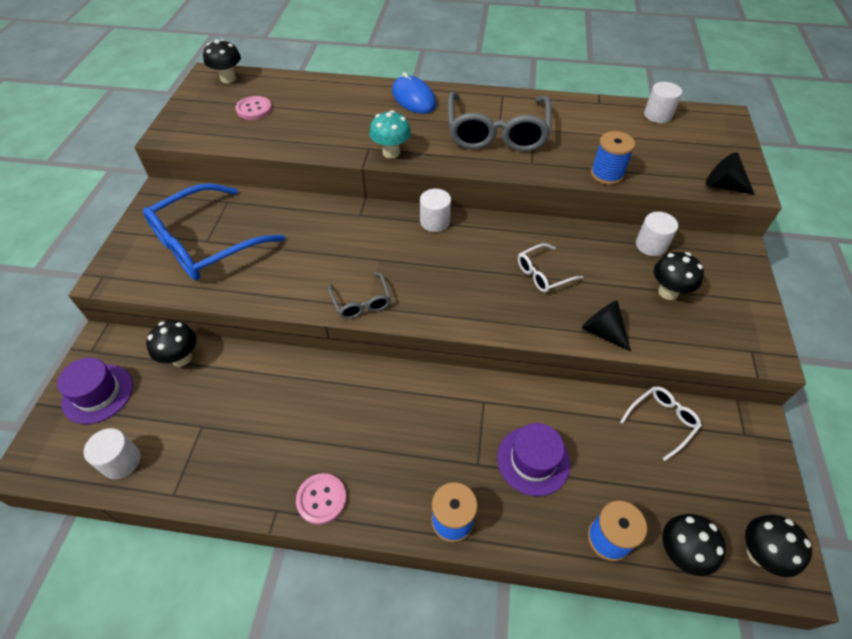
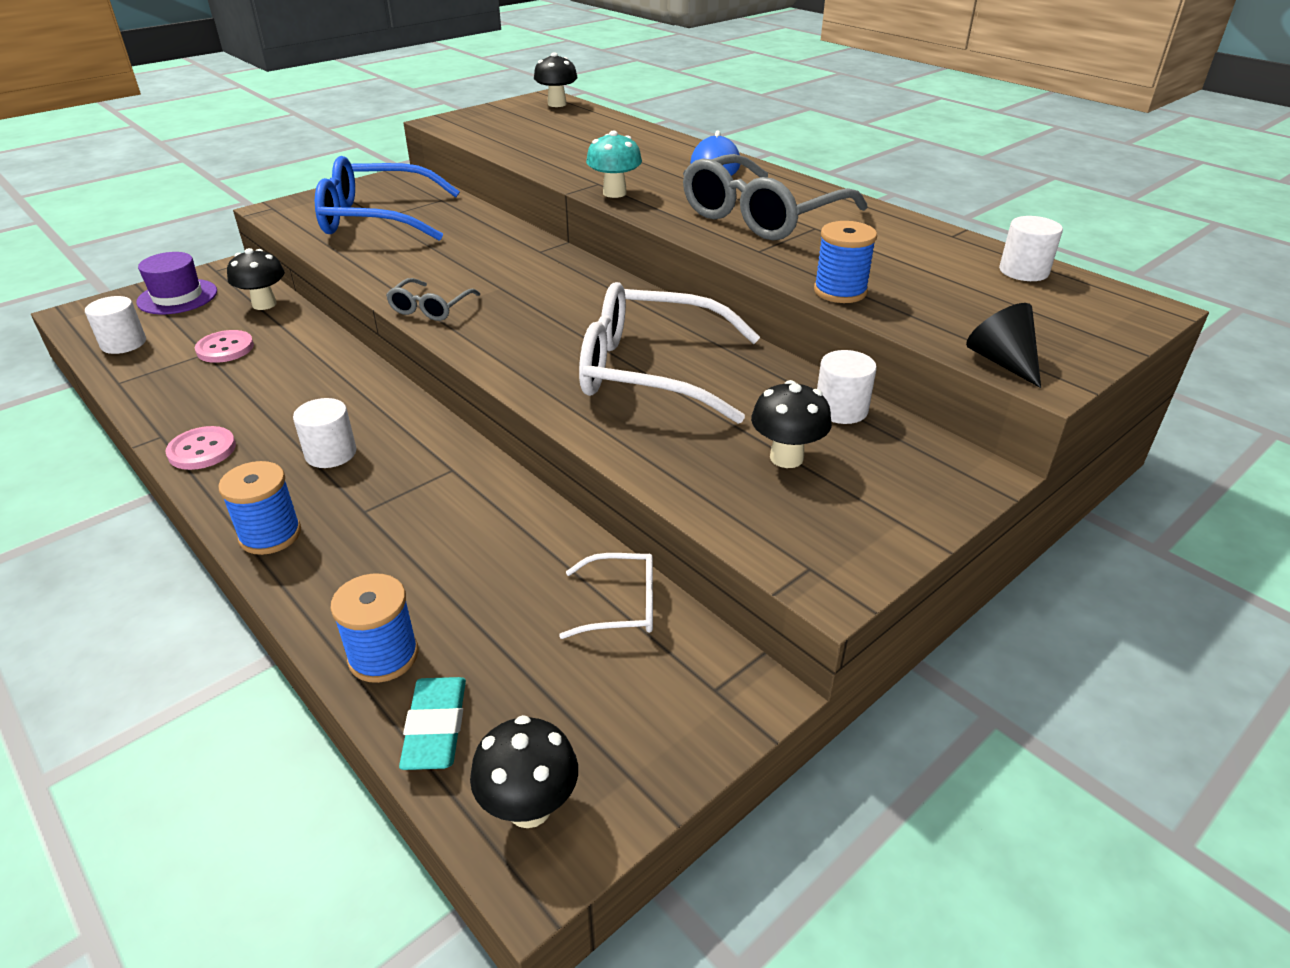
camera: 40 degrees right, 15 degrees down
(254, 109) = (542, 128): pink button -> pink button (225, 348)
(435, 222) = (605, 284): white cylinder -> white cylinder (331, 453)
(533, 460) = (420, 543): purple hat -> none
(543, 274) = (652, 371): white glasses -> white glasses, size x2.12
(602, 332) = (635, 447): black cone -> none
(680, 553) = (436, 728): black mushroom -> turquoise eraser

